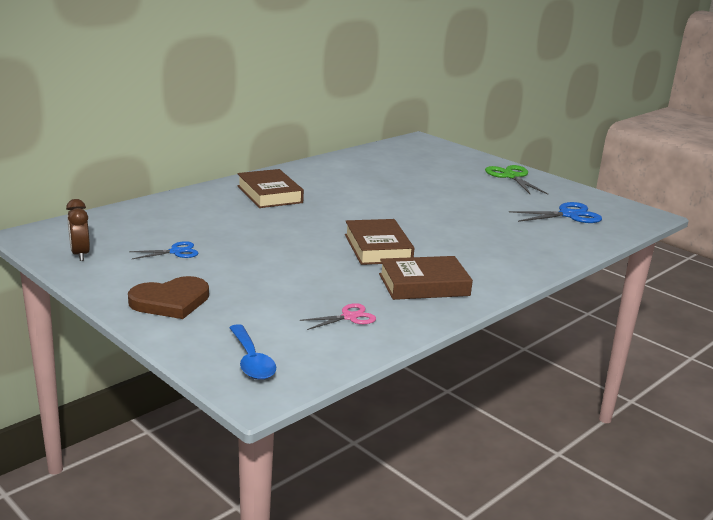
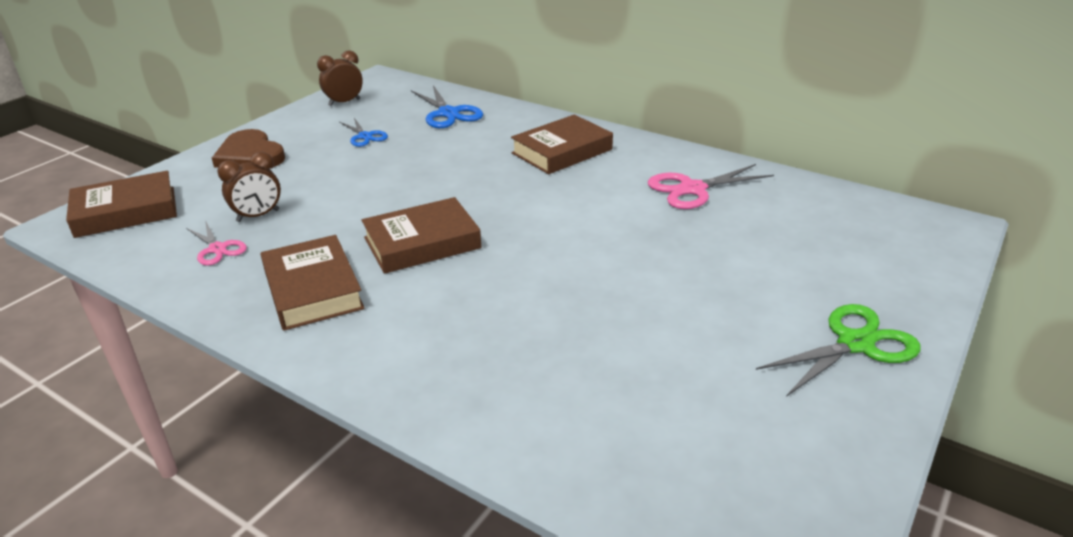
camera: 80 degrees right, 10 degrees up
(251, 361) = (126, 211): blue spoon -> brown book
(301, 300) = (258, 216): none -> brown clock
(350, 174) = (692, 189): none -> pink scissors
(568, 215) = (688, 431): blue scissors -> blue scissors (448, 113)

